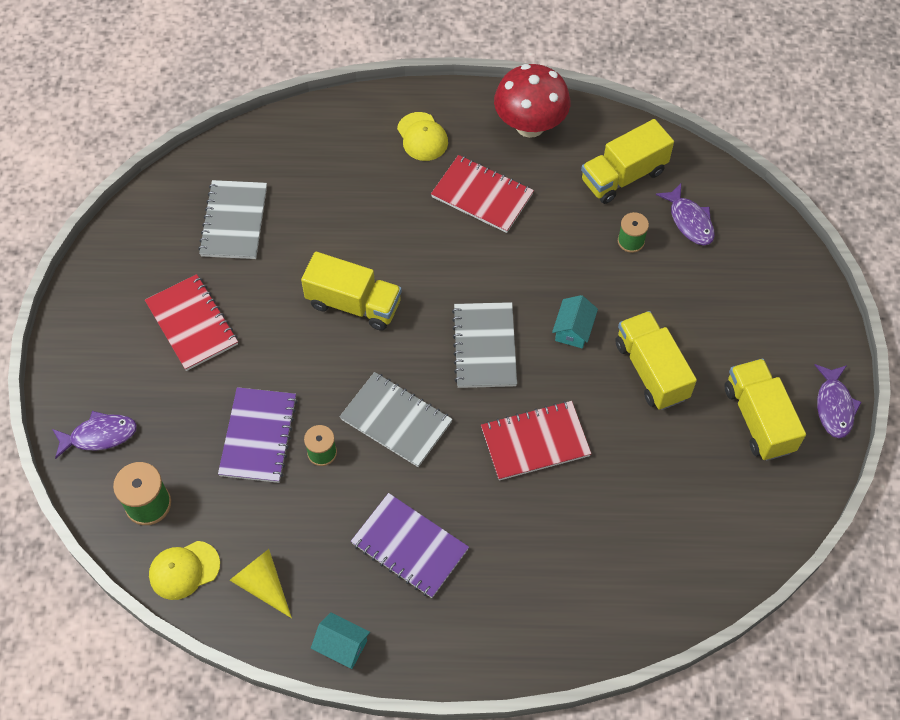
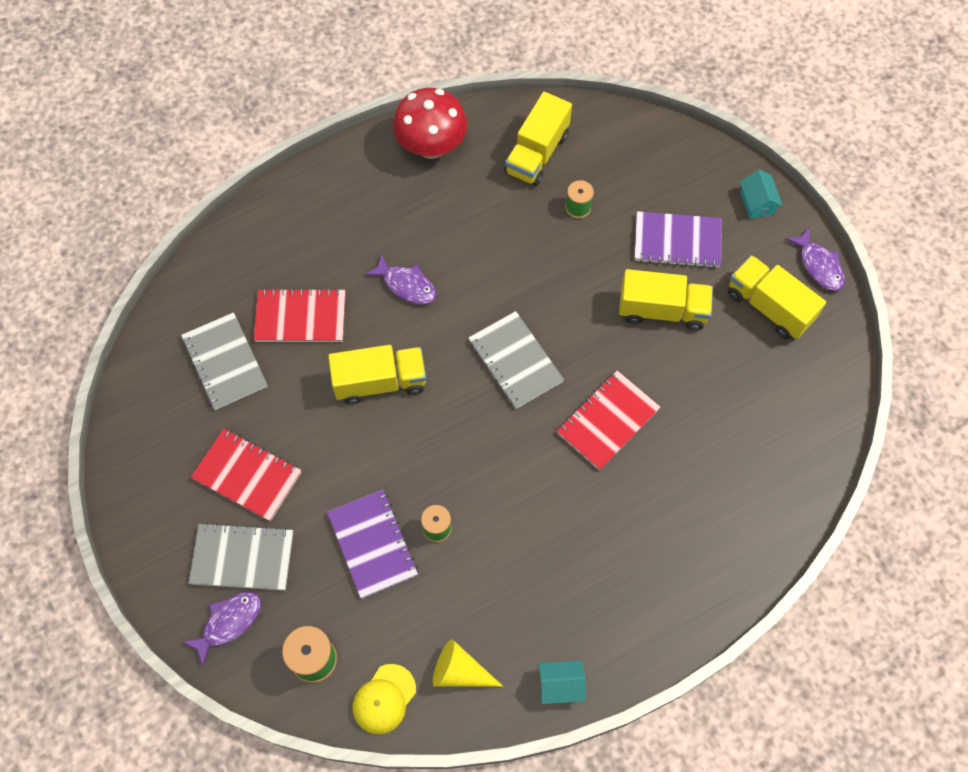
camera: 30 degrees left, 5 degrees up
(396, 421) = (482, 465): grey notebook -> grey notebook (242, 558)
(409, 546) = (562, 568): purple notebook -> purple notebook (677, 241)
(422, 137) = (345, 202): yellow cap -> none
(482, 195) = (430, 229): red notebook -> red notebook (301, 317)
(573, 330) = (579, 308): turquoise house -> turquoise house (757, 203)
(651, 370) = (662, 310): yellow truck -> yellow truck turned 150 degrees clockwise
(689, 221) = (614, 166): purple fish -> purple fish (406, 285)

